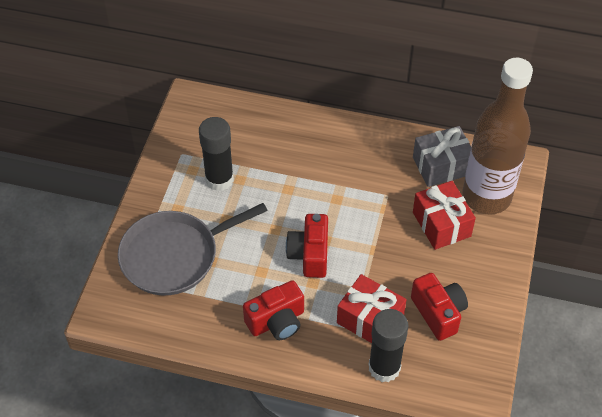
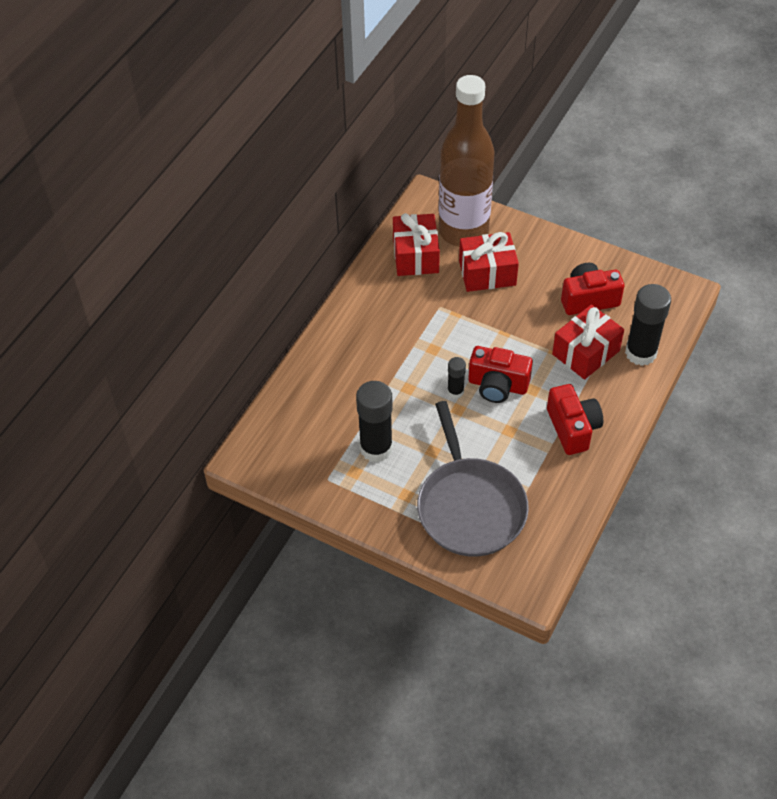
camera: 75 degrees left, 0 degrees up
(294, 224) = (455, 392): none -> black glue stick
(441, 166) = (415, 256): grey gift -> red gift

